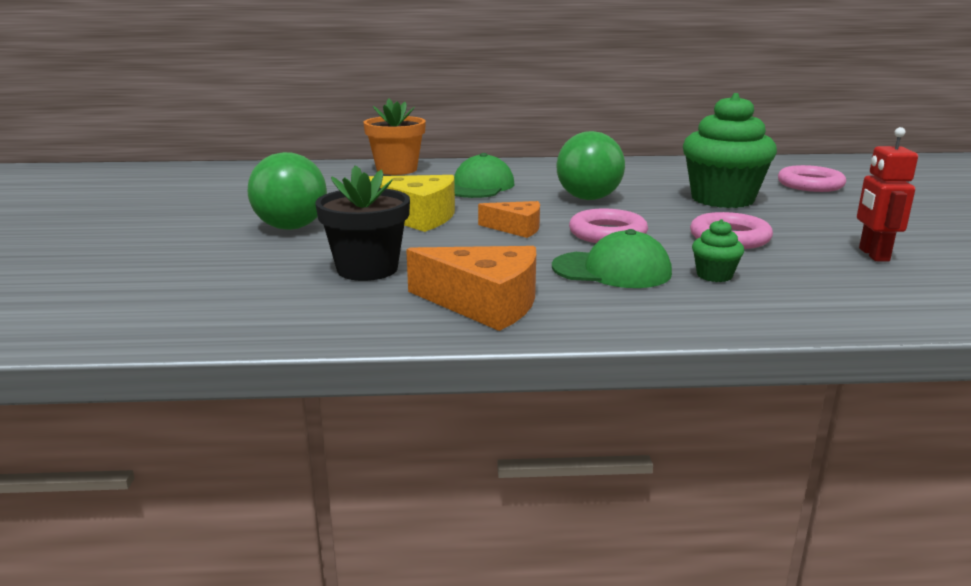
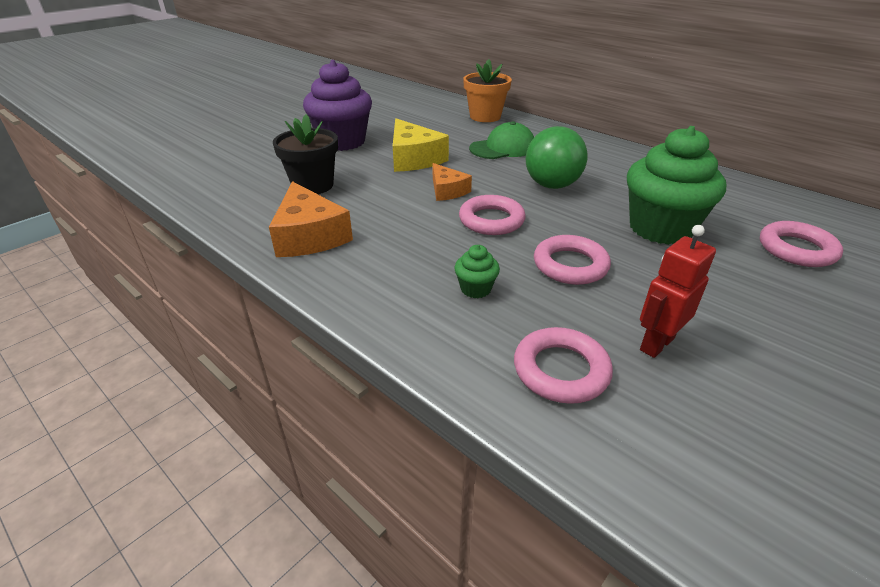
camera: 45 degrees right, 15 degrees up
(291, 227) = (342, 142): green ball -> purple cupcake
(612, 270) = (424, 249): green cap -> none
(871, 290) = (561, 370): none -> pink ring

